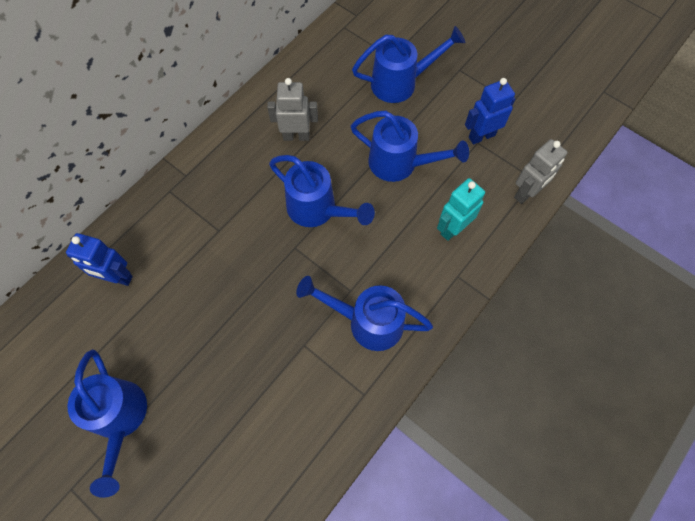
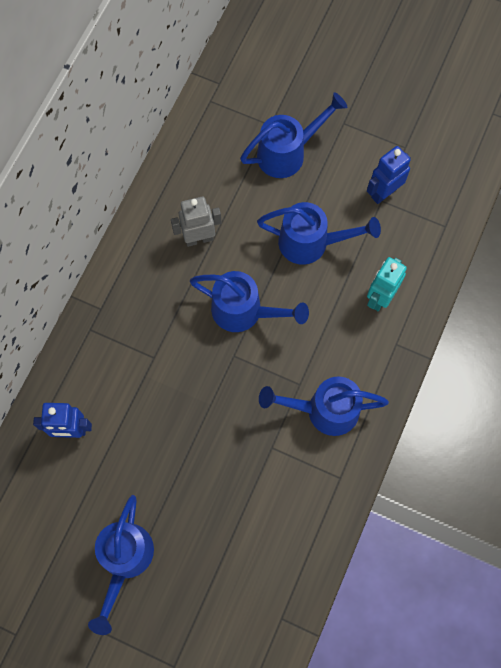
camera: 15 degrees left, 5 degrees up
(120, 418) = (125, 560): blue watering can -> blue watering can turned 45 degrees clockwise
(526, 193) = (441, 243): grey robot -> none

